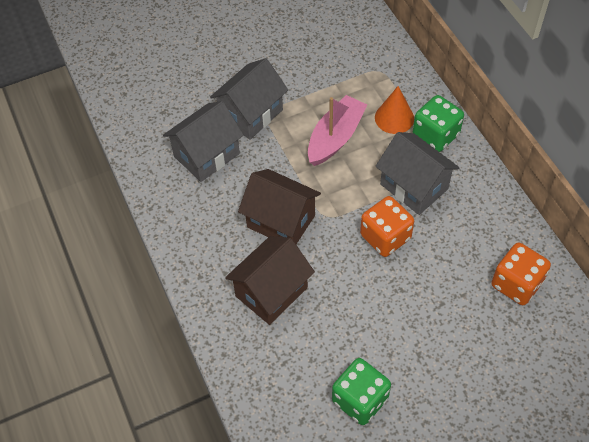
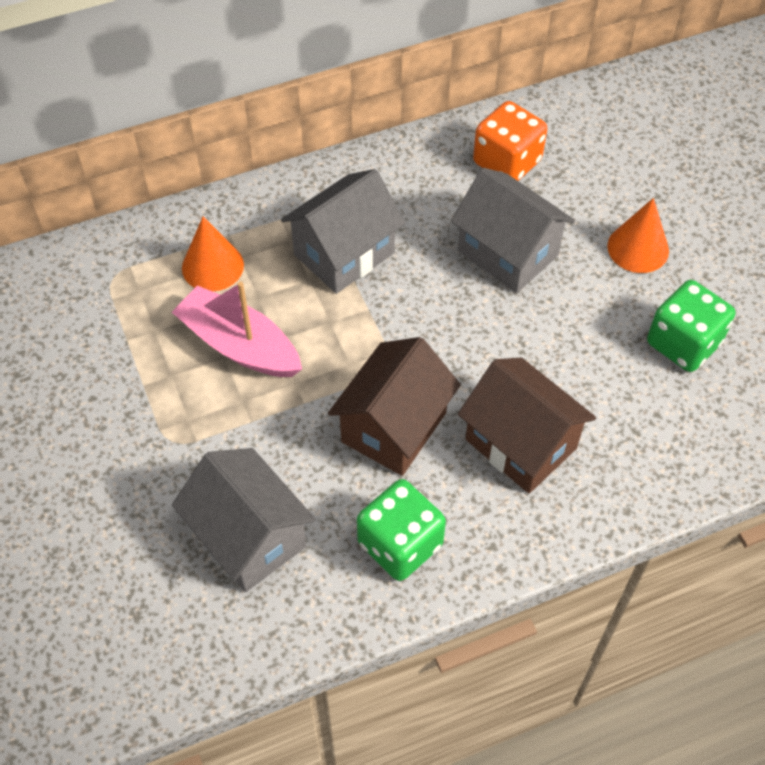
camera: 90 degrees left, 0 degrees up
(251, 114) = (169, 466): grey house -> grey house (507, 253)
(385, 237) = (429, 295): orange dice -> none
(435, 135) = (254, 219): green dice -> green dice (400, 544)
(445, 373) = (638, 248): none -> orange cone

